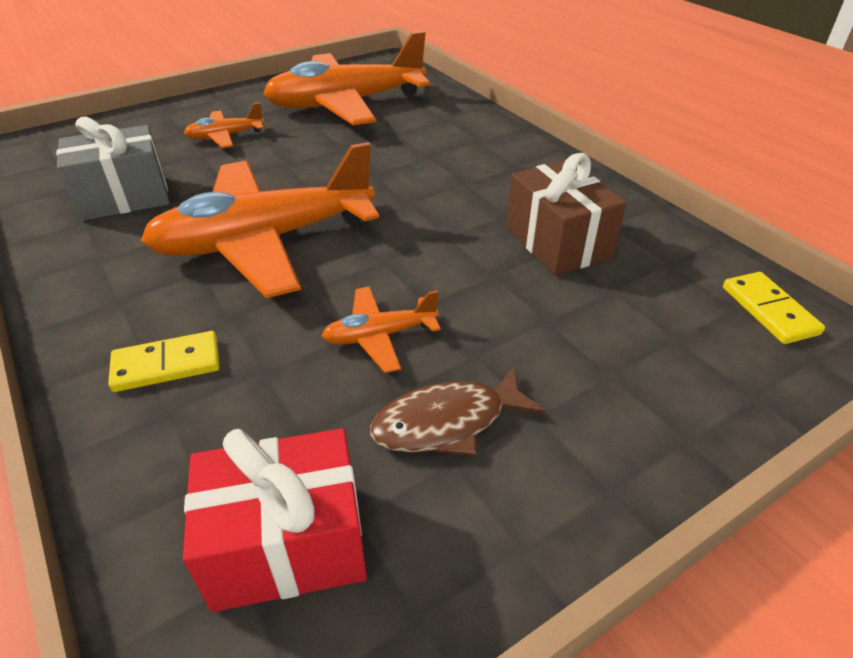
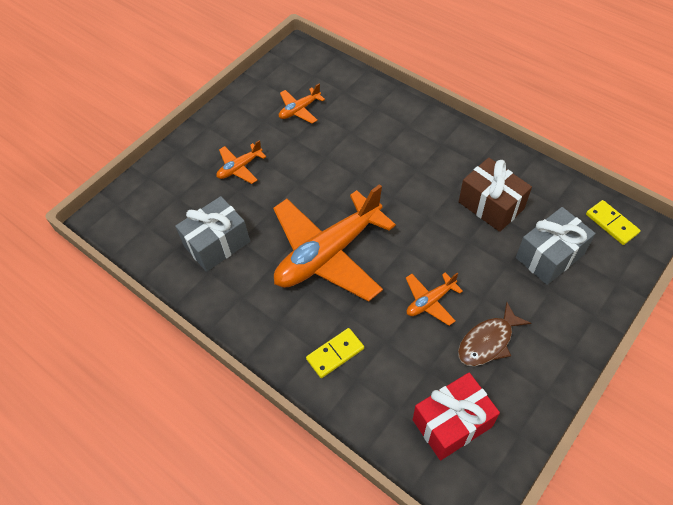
camera: 15 degrees left, 15 degrees up
(346, 104) = (299, 110): orange plane -> orange plane, size x0.44
(631, 327) = (549, 256): none -> grey gift

